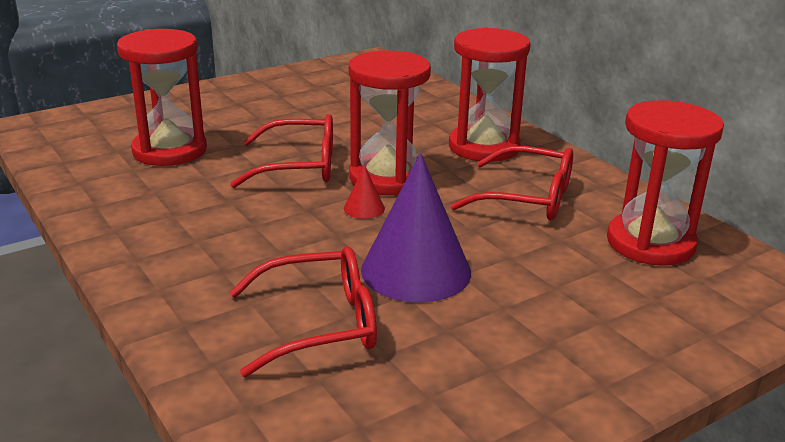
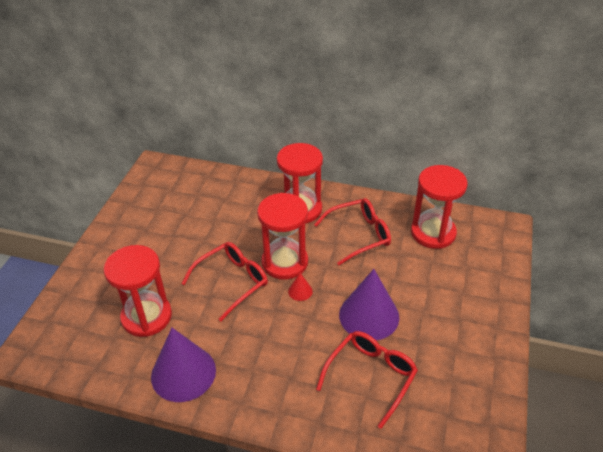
camera: 40 degrees left, 15 degrees up
(126, 205) = (183, 373): none -> purple cone

